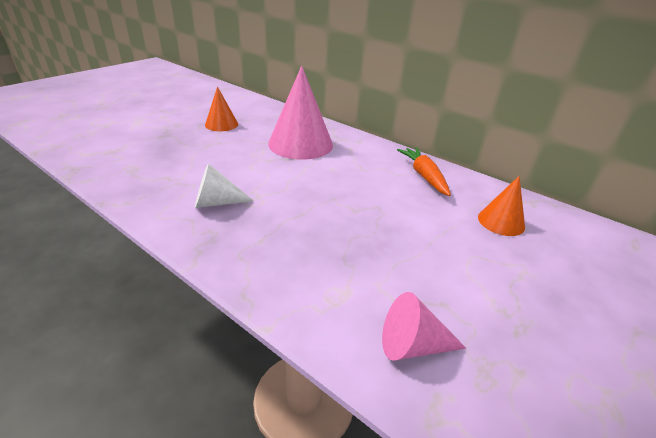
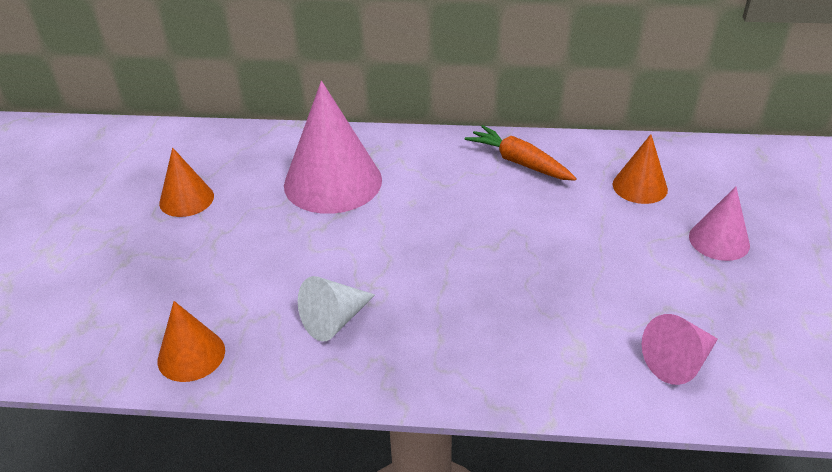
camera: 30 degrees left, 5 degrees up
(130, 184) = (191, 355): none -> orange cone
(537, 282) = (719, 240): none -> pink cone

